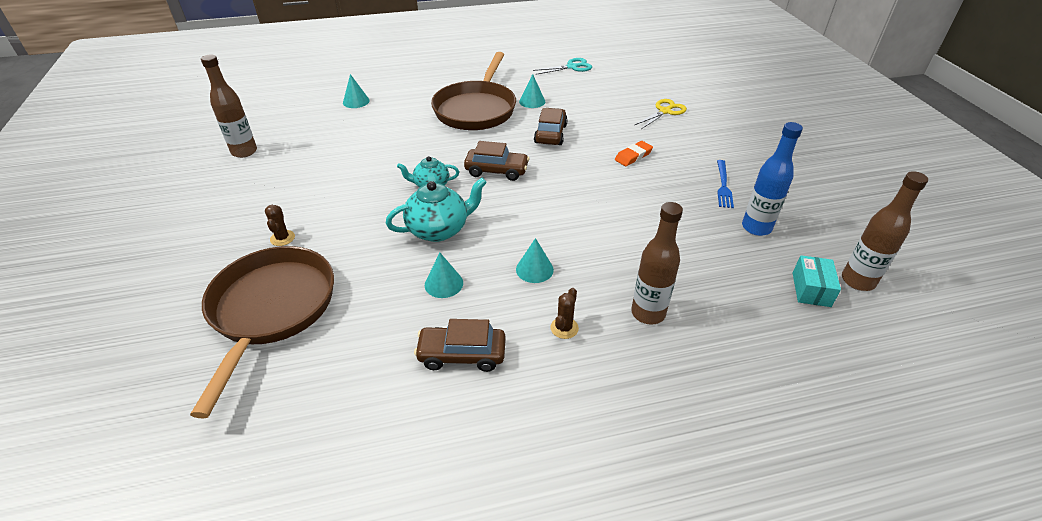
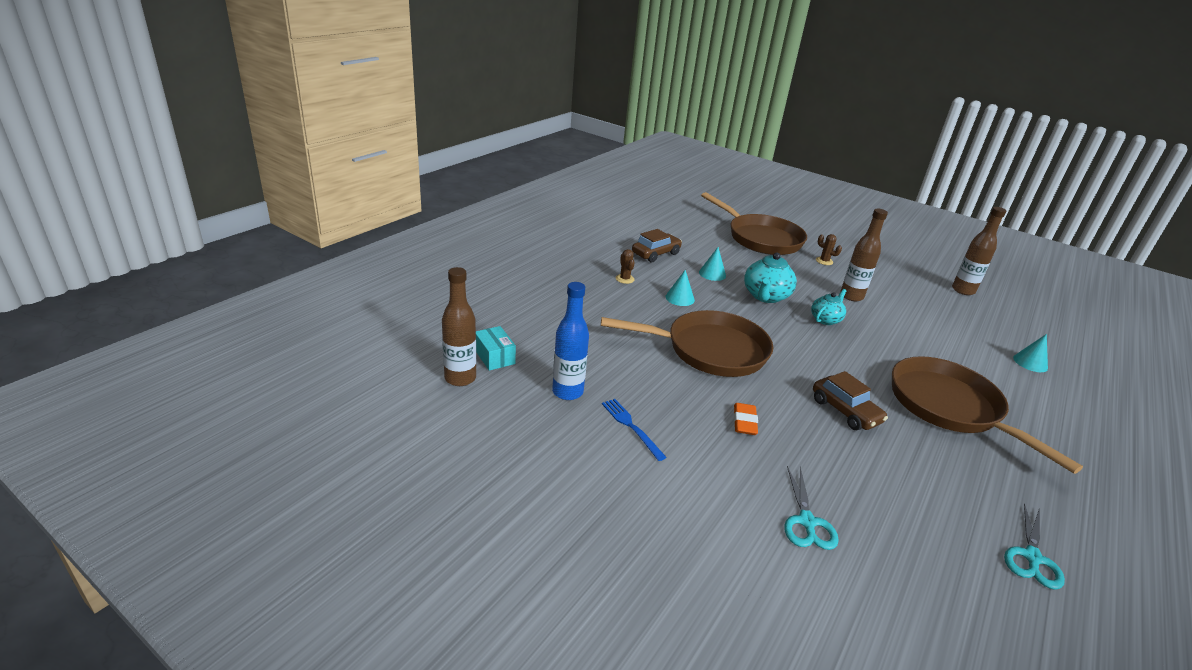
camera: 135 degrees right, 10 degrees down
(496, 171) = (812, 350): brown car -> none
(532, 101) = (937, 450): turquoise cone -> none
(585, 207) = (709, 350): none -> brown pan
(648, 313) = (589, 301): brown bottle -> brown bottle (851, 296)
(665, 111) = (807, 522): yellow scissors -> turquoise scissors

